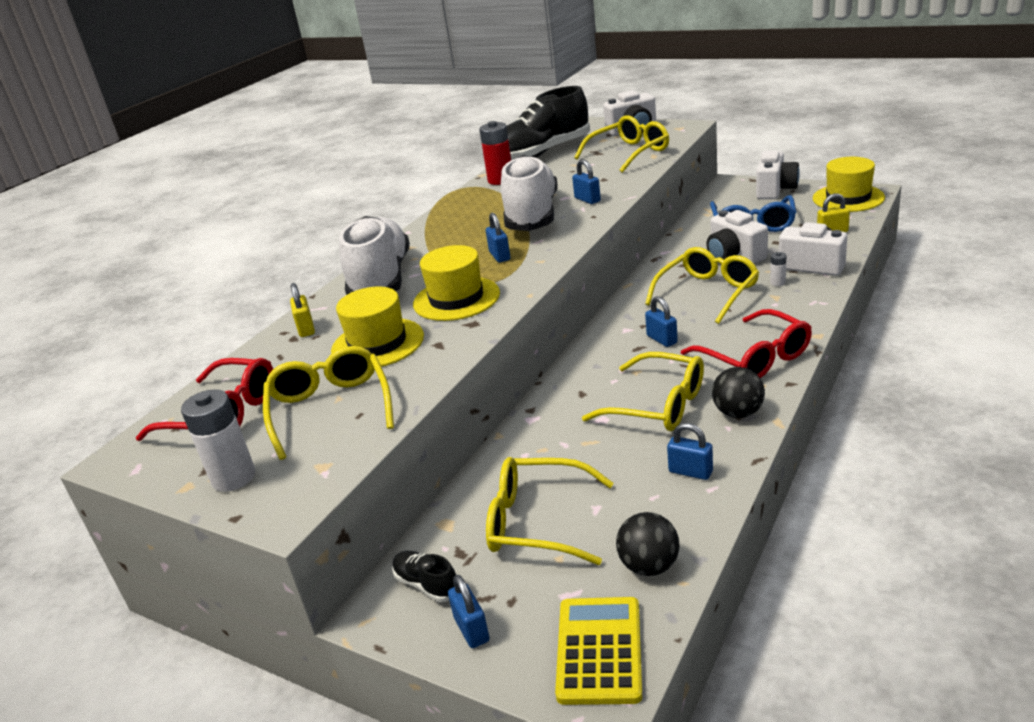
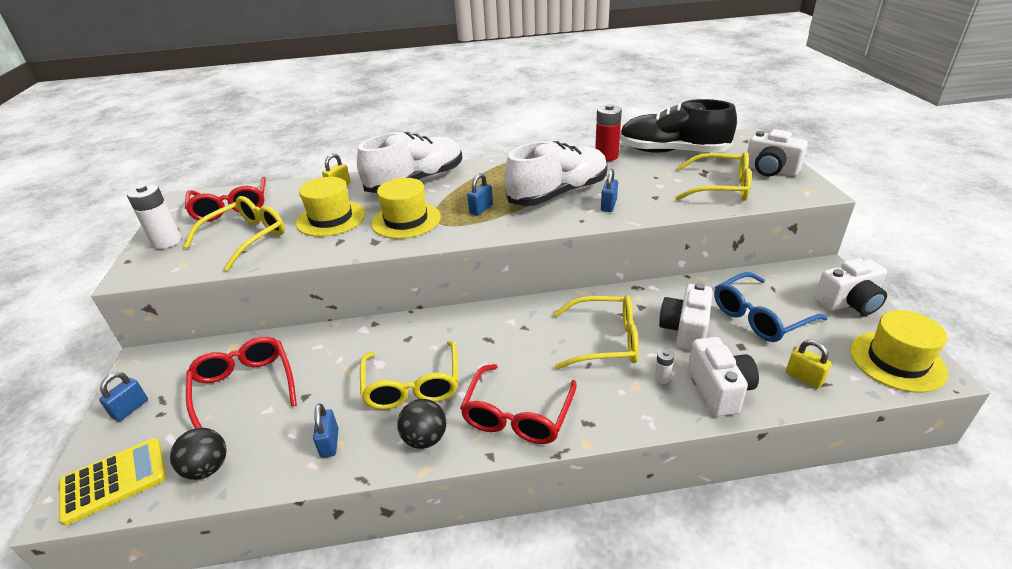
camera: 50 degrees right, 5 degrees up
(427, 584) = (171, 369): black shoe -> none
(537, 522) = (244, 387): yellow glasses -> red glasses
(662, 339) = (509, 346): blue padlock -> none

